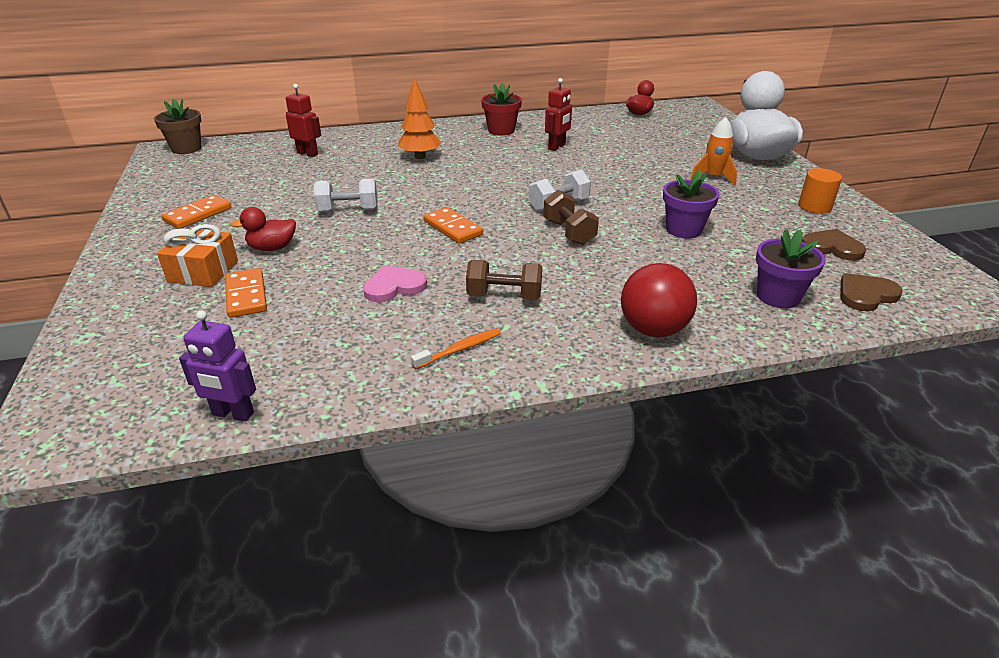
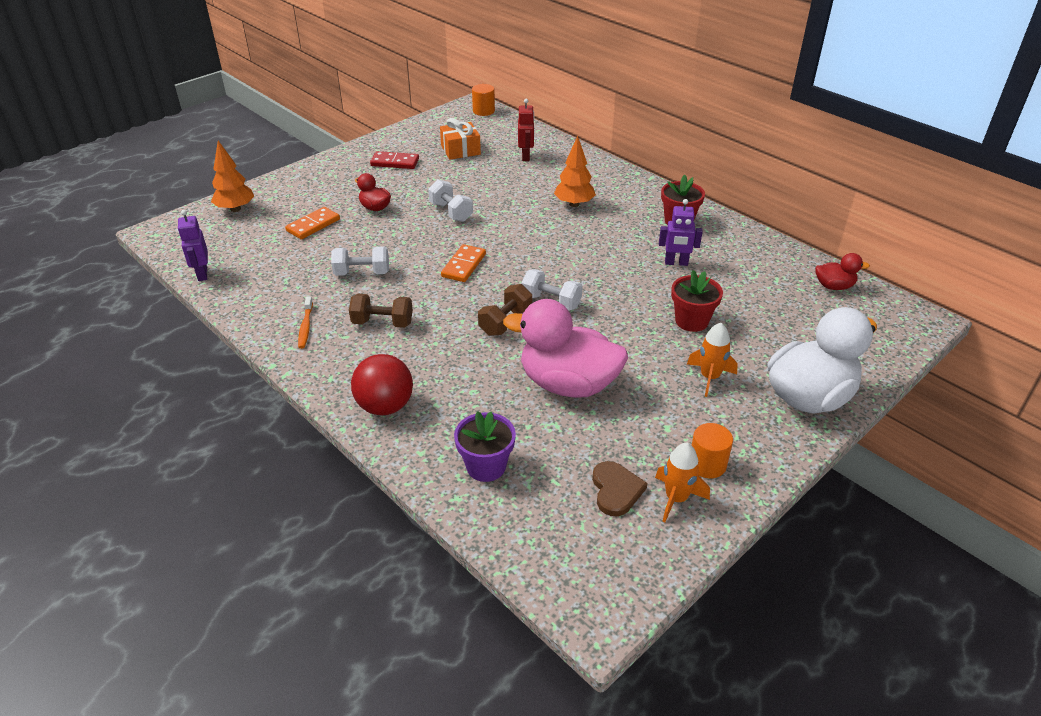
camera: 60 degrees right, 5 degrees up
(105, 348) = (235, 209): none -> orange tree
(186, 148) = (483, 111): brown flower pot -> orange cylinder
(198, 215) = (395, 162): orange domino -> red domino
(203, 271) = (329, 198): orange gift -> orange gift (460, 150)
(394, 286) = (362, 273): pink heart -> white dumbbell
(459, 349) = (305, 327): orange toothbrush -> orange toothbrush turned 60 degrees clockwise
(504, 296) = (382, 323): brown dumbbell -> brown dumbbell turned 60 degrees counterclockwise
(557, 147) = (676, 263): red robot -> purple robot
(638, 163) = (691, 321): none -> red flower pot
(684, 230) = (568, 384): purple flower pot -> pink duck
(850, 228) = (676, 499): none -> orange rocket
(866, 295) = (532, 525): brown heart -> none

